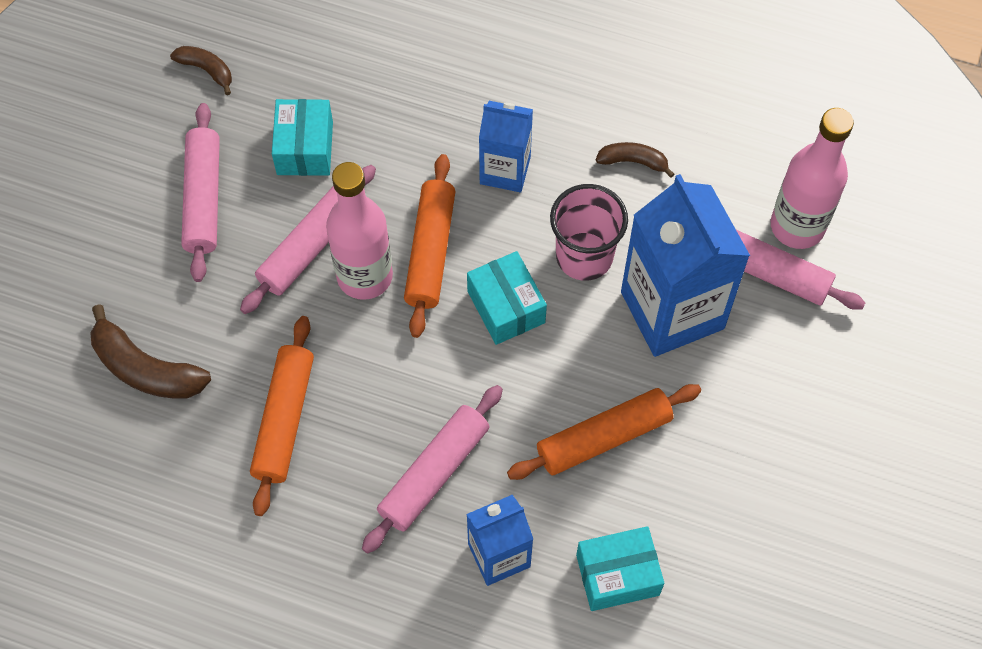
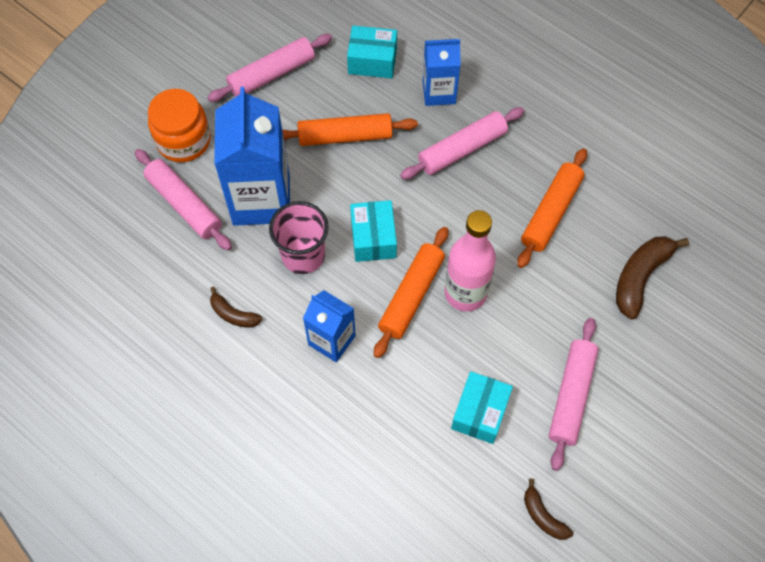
camera: 160 degrees left, 0 degrees up
(146, 369) = (640, 277): brown banana -> brown banana turned 105 degrees counterclockwise
(311, 245) = (498, 329): pink rolling pin -> pink rolling pin (272, 74)
(797, 226) = (144, 227): pink bottle -> none
(817, 356) = (183, 140): none -> orange jar

